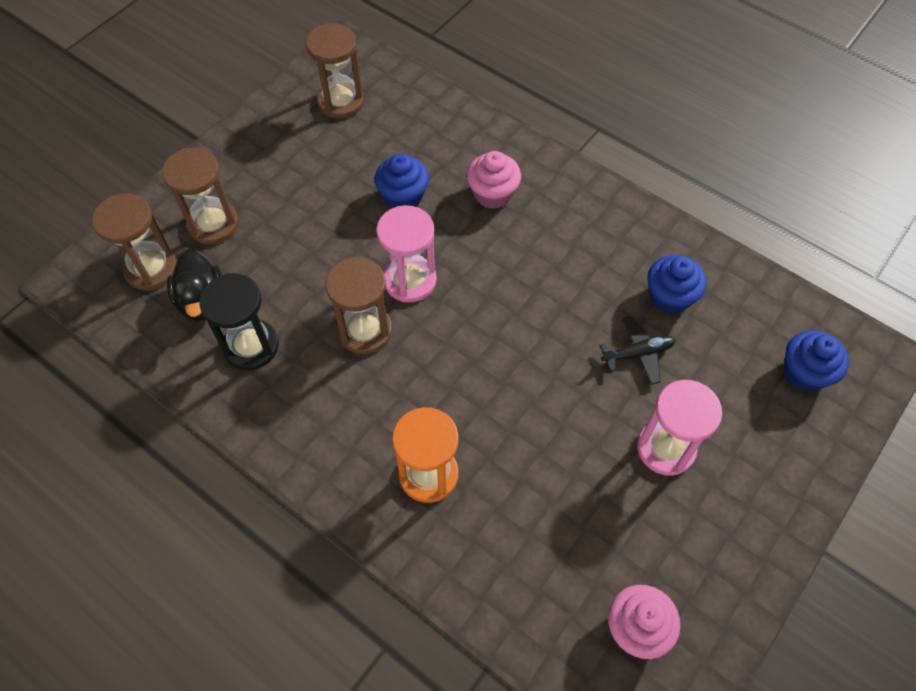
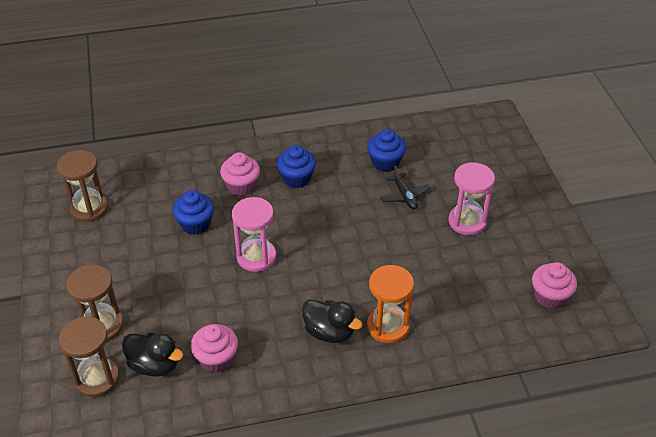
camera: 50 degrees left, 15 degrees down
(251, 346) = (216, 359): black hourglass -> pink cupcake
(365, 331) = (266, 298): brown hourglass -> none
(370, 422) = (329, 332): none -> black duck
(637, 354) = (404, 196): black plane -> black plane turned 135 degrees clockwise
(804, 373) = (477, 146): blue cupcake -> blue cupcake (296, 178)

